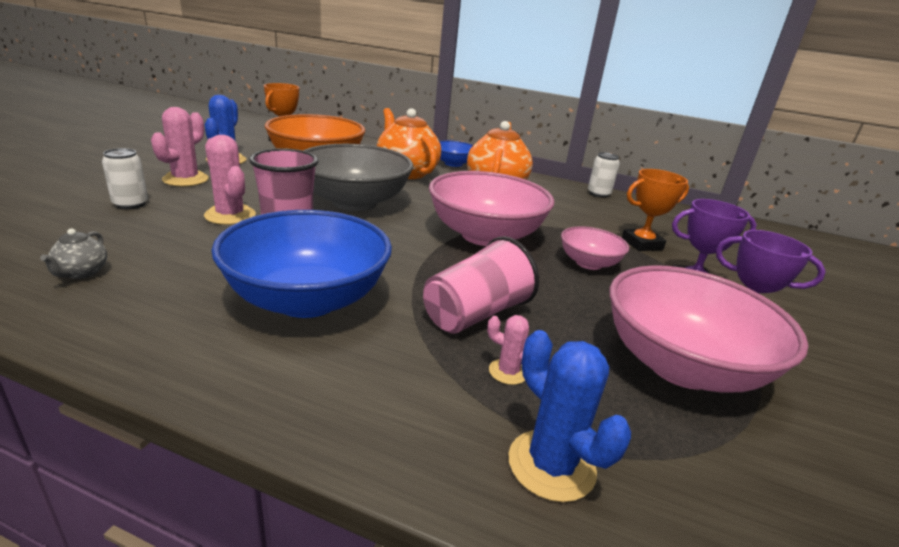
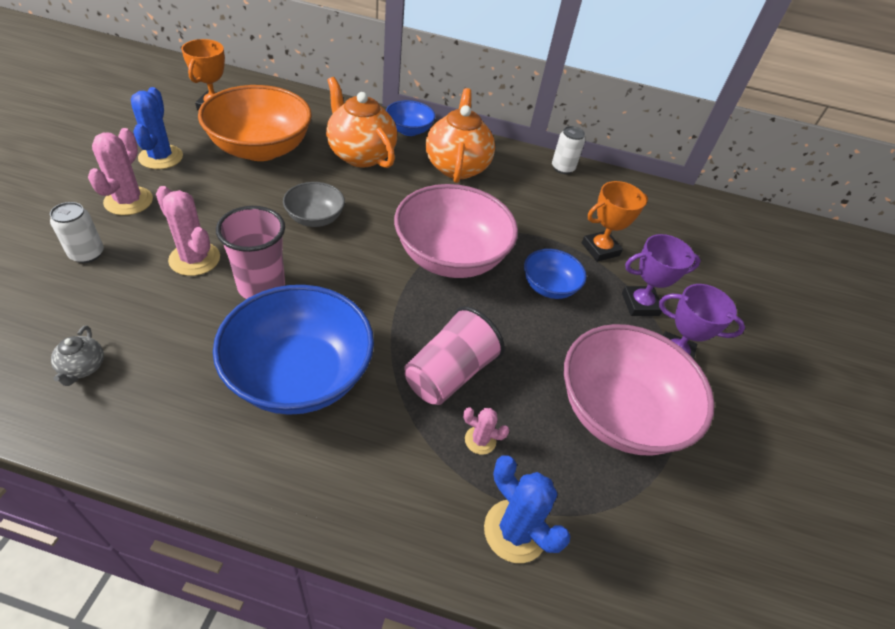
camera: 10 degrees left, 20 degrees up
(354, 202) = (315, 218): grey bowl -> grey bowl, size x0.51
(588, 263) = (549, 287): pink bowl -> blue bowl

